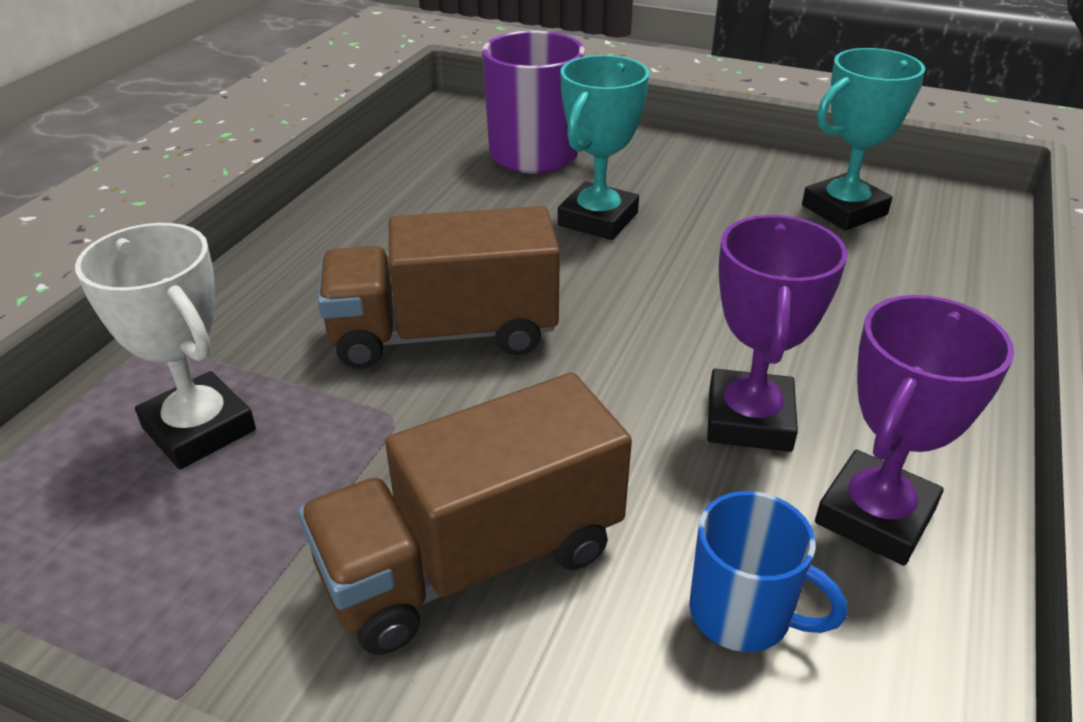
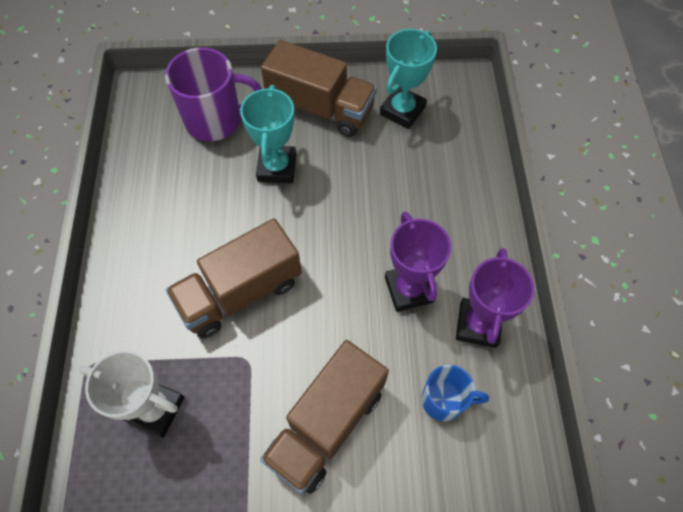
camera: 25 degrees left, 25 degrees up
(706, 178) = (320, 108): none -> brown truck

